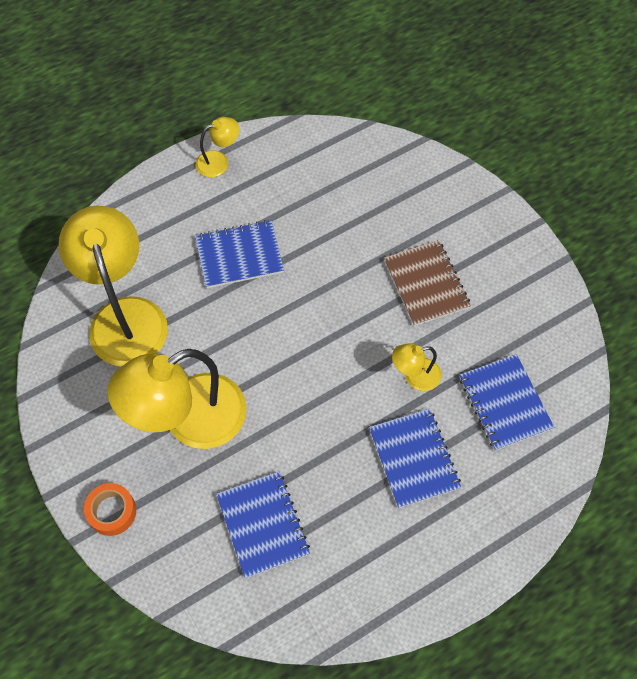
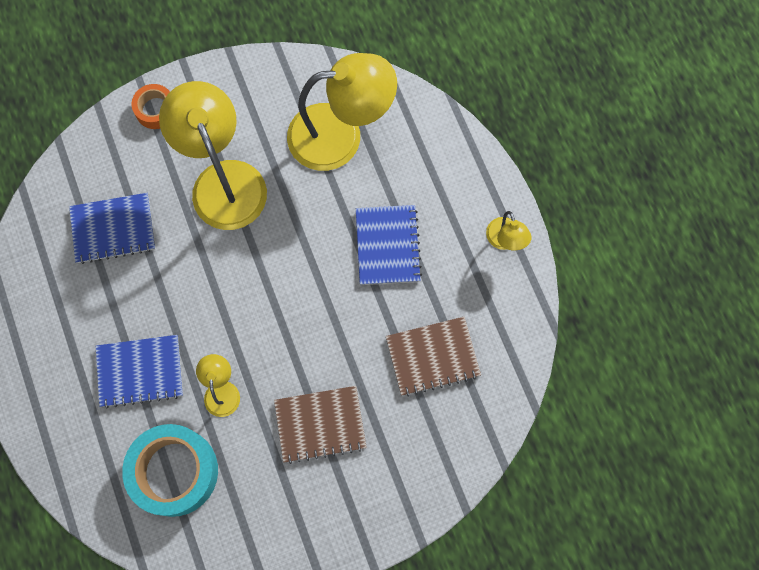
camera: 100 degrees right, 10 degrees up
(341, 203) = (432, 357): none -> brown notebook
(504, 403) = (174, 472): blue notebook -> turquoise tape

